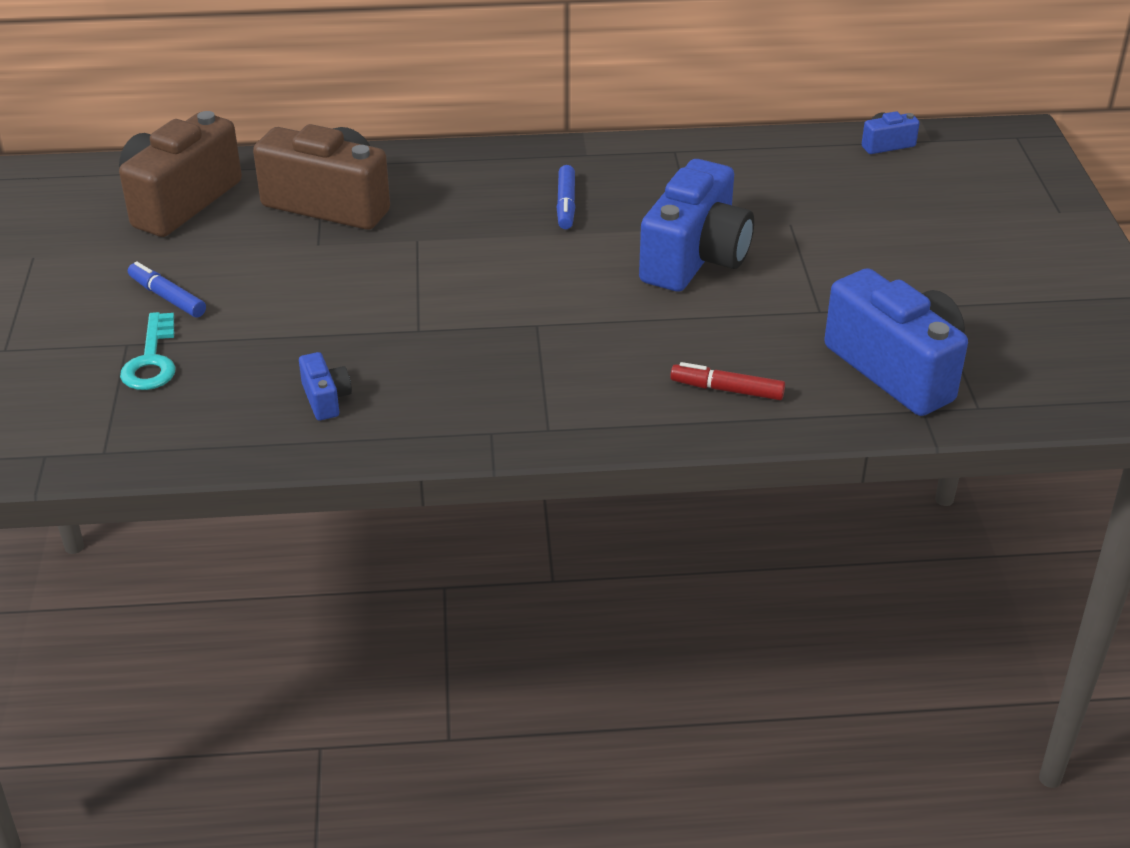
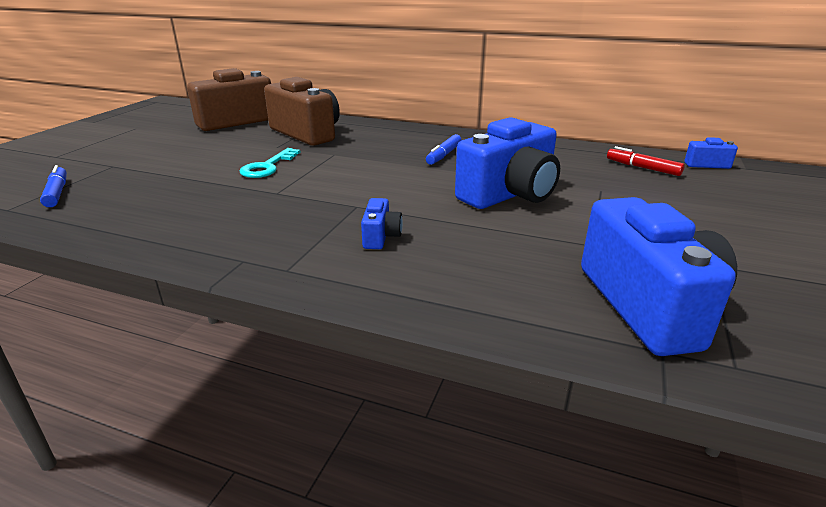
camera: 25 degrees right, 10 degrees down
(152, 360) = (111, 174): turquoise key -> turquoise key (268, 167)
(167, 297) = (166, 152): blue marker -> blue marker (57, 193)
(326, 399) = (168, 214): blue camera -> blue camera (381, 237)
(727, 389) = (464, 280): red marker -> red marker (642, 168)

